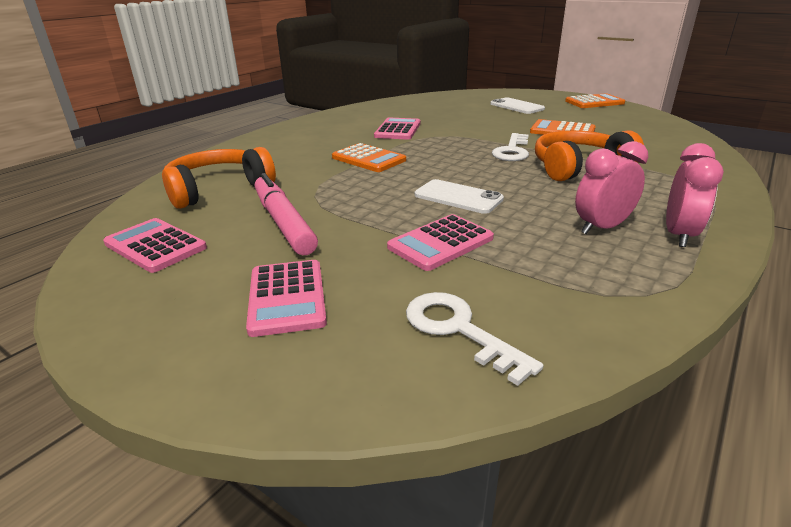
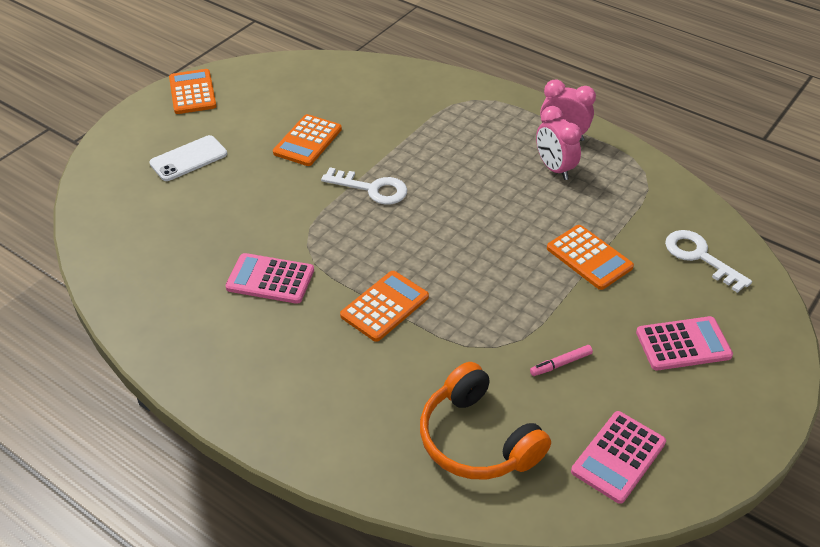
camera: 90 degrees left, 15 degrees up
(283, 223) = (561, 364): pink marker -> pink marker, size x0.45
(440, 243) = (589, 258): pink calculator -> orange calculator
(458, 197) = (498, 240): white phone -> none
(458, 329) = (699, 257): white key -> white key turned 90 degrees clockwise
(578, 167) = (425, 153): orange headphones -> none

